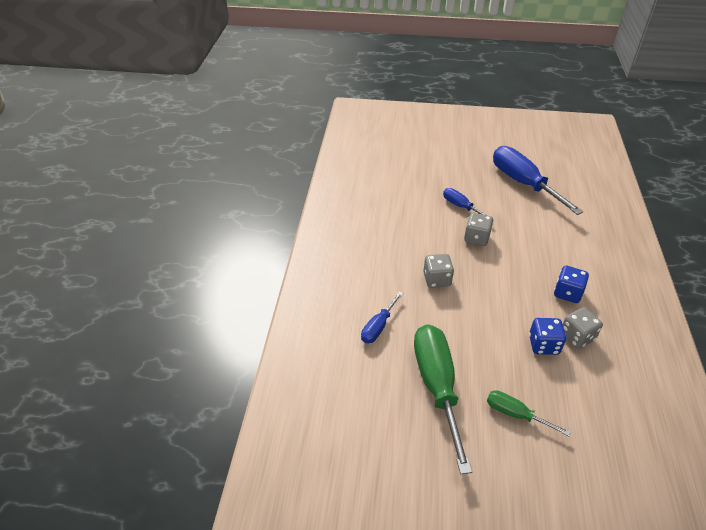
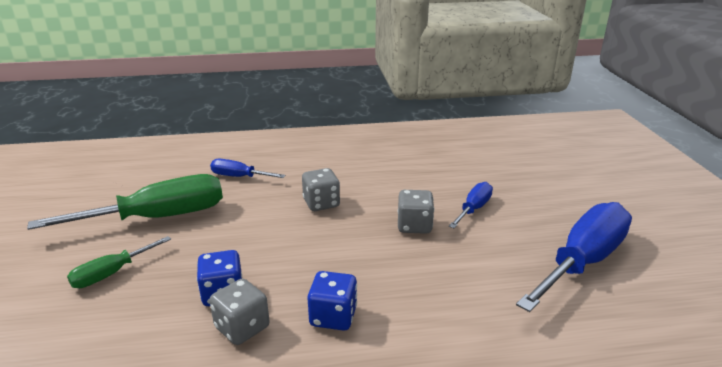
camera: 75 degrees right, 15 degrees down
(515, 414) = (111, 273): green screwdriver -> green screwdriver turned 150 degrees counterclockwise

